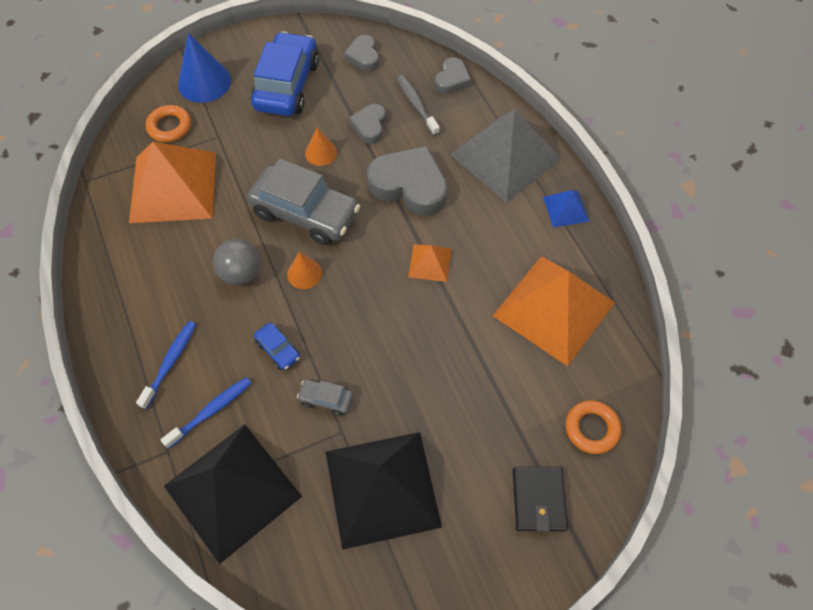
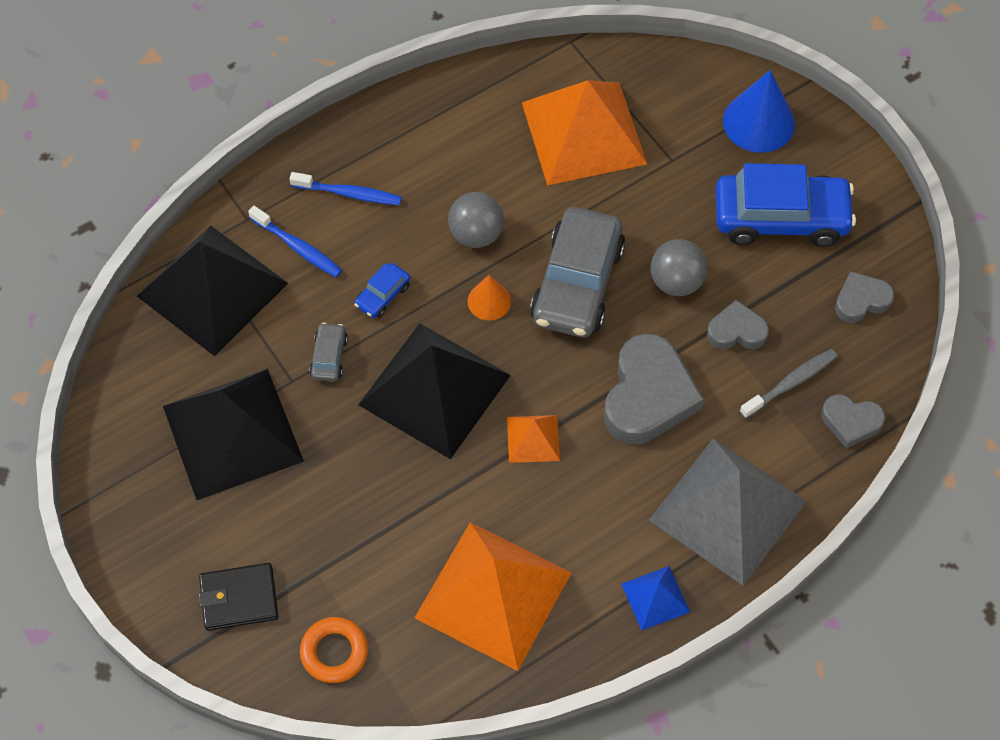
camera: 80 degrees right, 0 degrees up
(169, 127) = (674, 104): orange ring -> none
(321, 153) = (676, 282): orange cone -> grey ball
(374, 323) = (434, 390): none -> black pyramid

